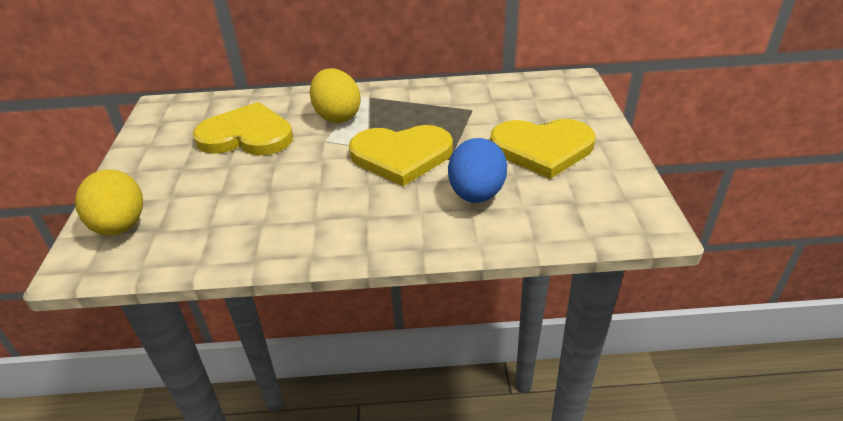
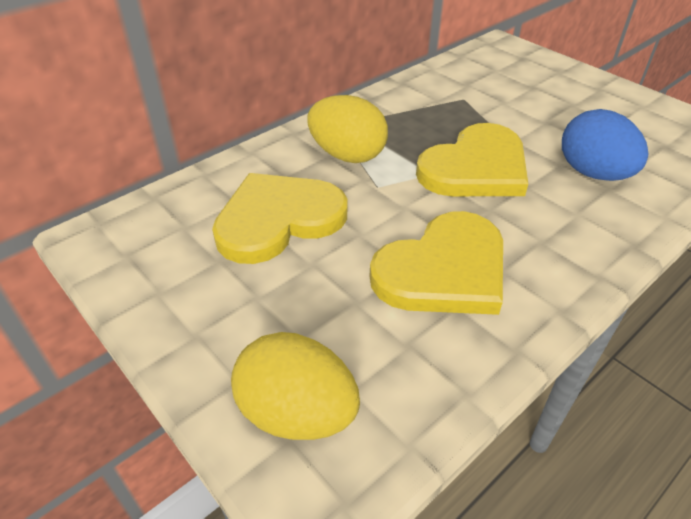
camera: 40 degrees left, 5 degrees up
(542, 149) = (574, 111): yellow heart -> yellow heart (443, 270)

